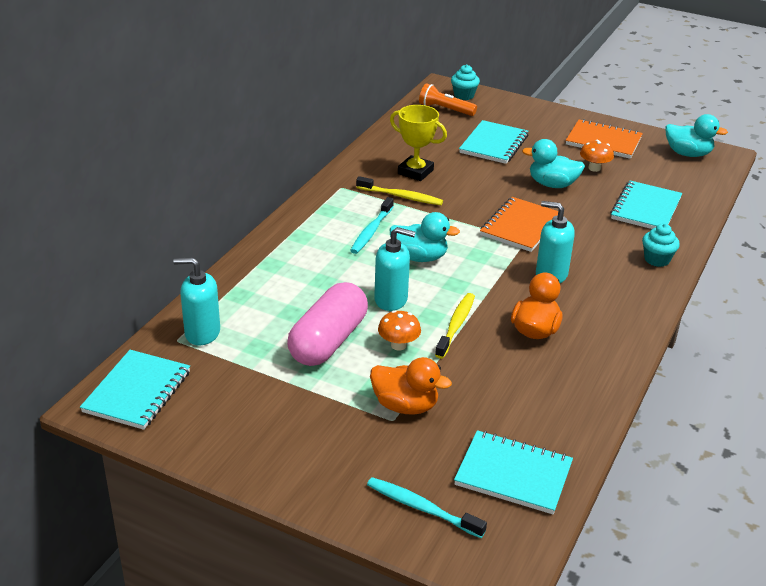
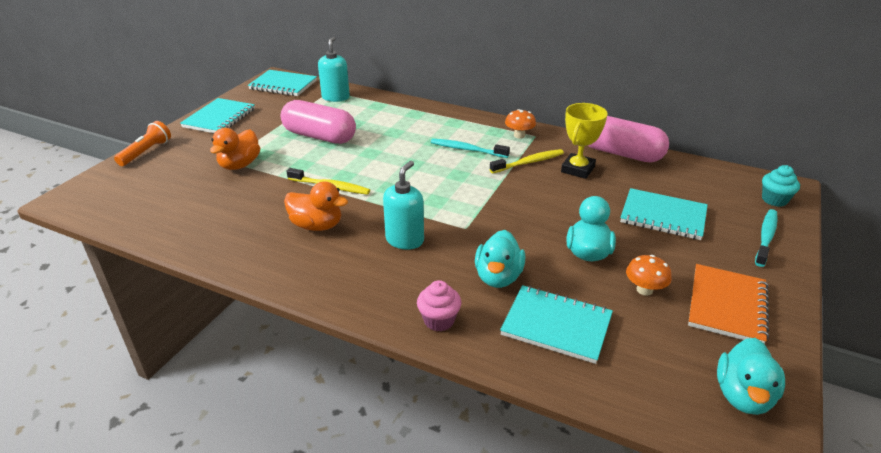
camera: 90 degrees right, 0 degrees up
(384, 146) = (621, 153): none -> pink capsule
(391, 300) = (368, 159): turquoise soap dispenser -> none
(398, 345) = (309, 162): orange mushroom -> orange mushroom (519, 135)
(401, 196) = (528, 162): yellow toothbrush -> yellow toothbrush turned 135 degrees counterclockwise
(419, 257) = (429, 171): turquoise duck -> turquoise duck (498, 277)
(422, 508) = (138, 171): turquoise toothbrush -> turquoise toothbrush (766, 237)
(445, 109) = (727, 187): orange flashlight -> orange flashlight (146, 152)
(513, 474) = (148, 206): turquoise notebook -> turquoise notebook (219, 118)
(521, 227) = (491, 226): orange notebook -> none
(657, 259) = (439, 320): turquoise cupcake -> pink cupcake

